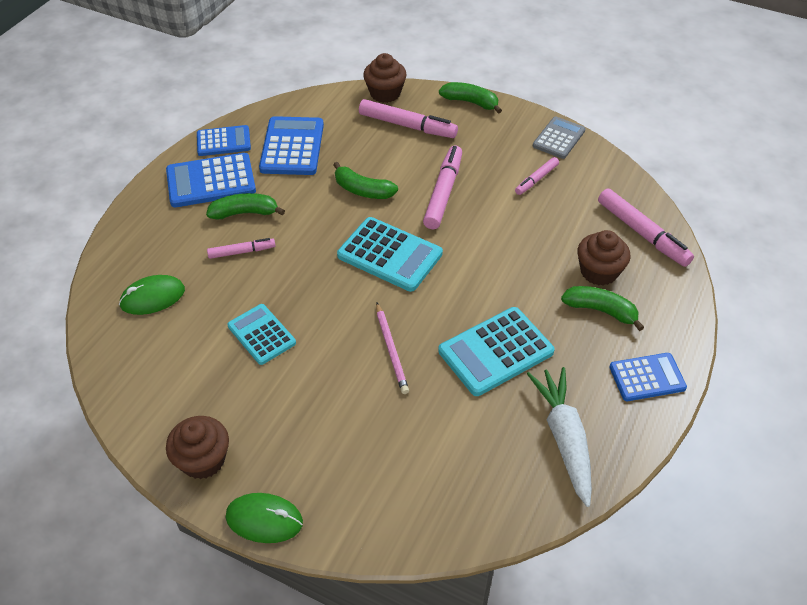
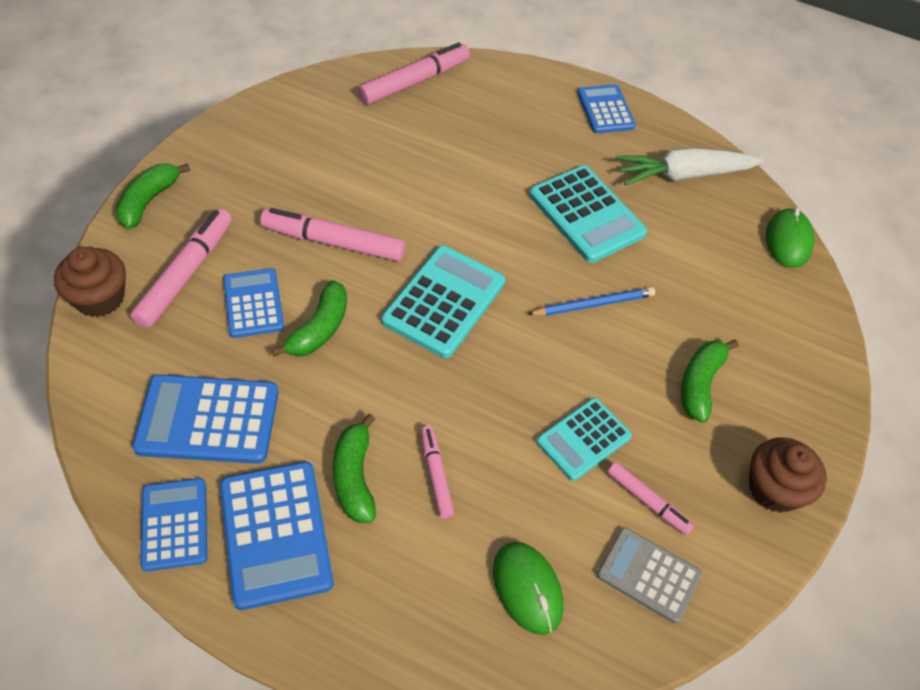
camera: 95 degrees left, 5 degrees up
(264, 519) = (830, 420): green mouse -> green mouse (788, 240)
(383, 158) = (253, 303): none -> blue calculator
(391, 350) = (593, 304): pink pencil -> blue pencil
(536, 179) = (319, 153): pink marker -> pink marker (647, 501)
(558, 138) = (244, 124): grey calculator -> grey calculator (648, 575)
(598, 272) = (471, 122): brown cupcake -> none
(600, 310) = (525, 128): green banana -> green banana (700, 384)

